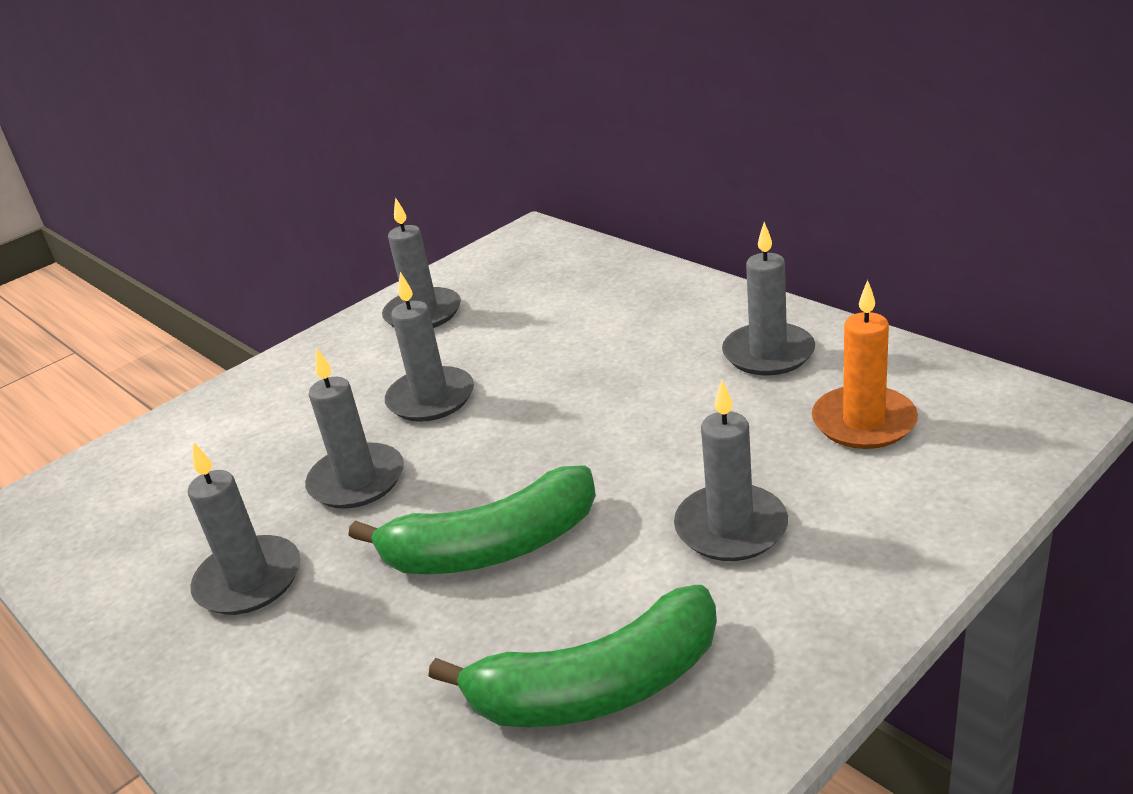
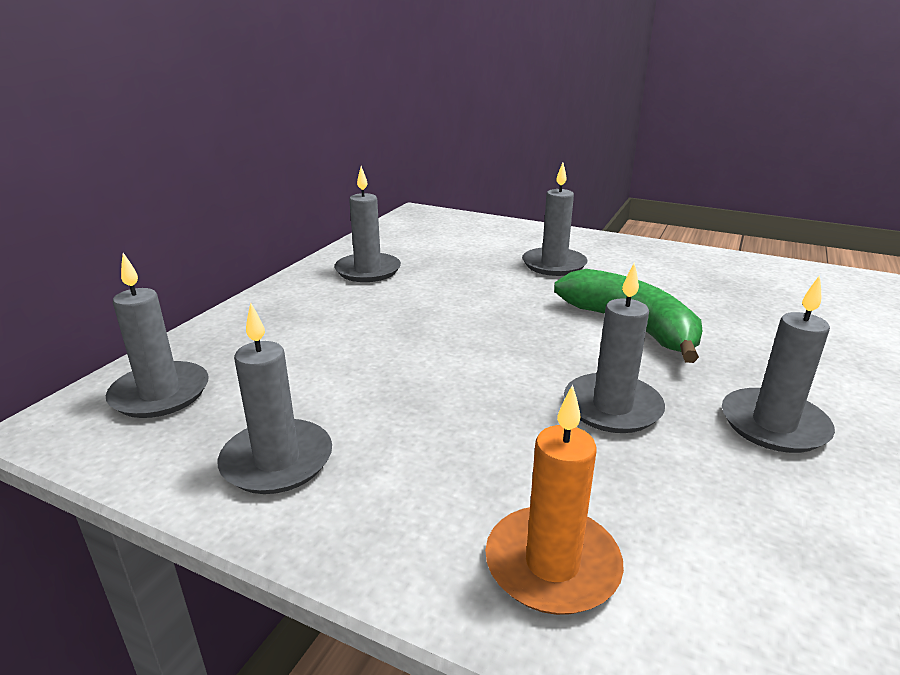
camera: 115 degrees left, 5 degrees down
(431, 398) = (466, 400): grey candle -> grey candle (160, 393)
(598, 686) = (695, 280): green banana -> none
(863, 422) = (441, 244): orange candle -> orange candle (552, 564)

